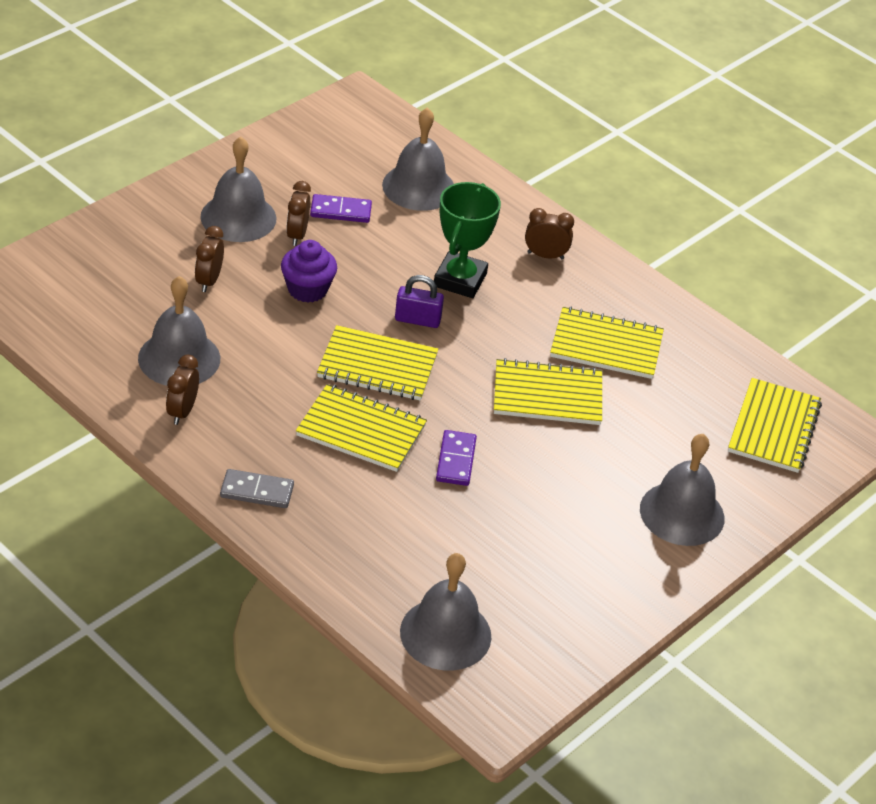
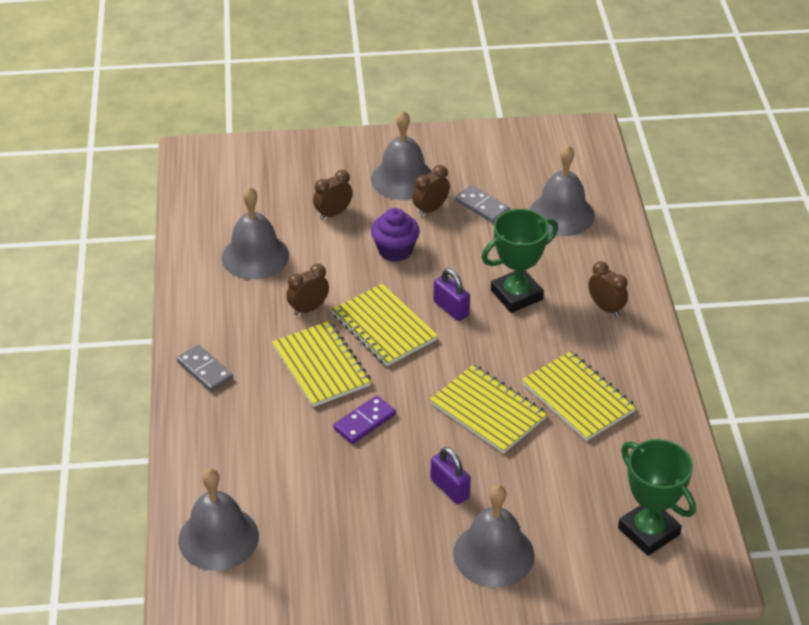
camera: 45 degrees right, 0 degrees up
(182, 412) = (217, 292): brown clock -> brown clock (308, 309)
(340, 211) = (482, 206): purple domino -> grey domino
(589, 479) = (450, 488): none -> purple padlock
(773, 428) = (648, 531): yellow notebook -> green trophy

